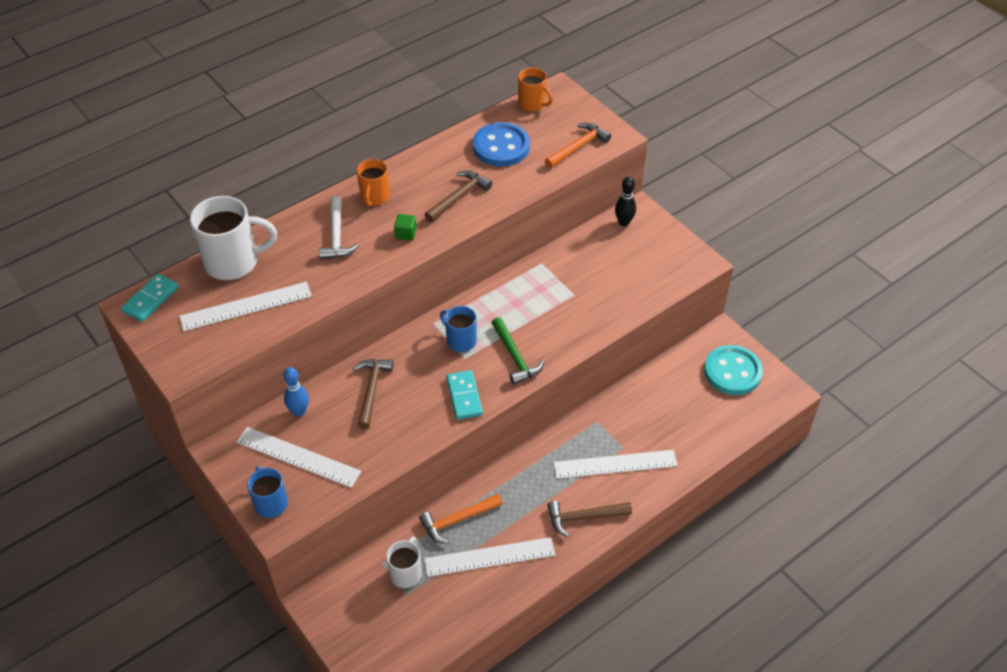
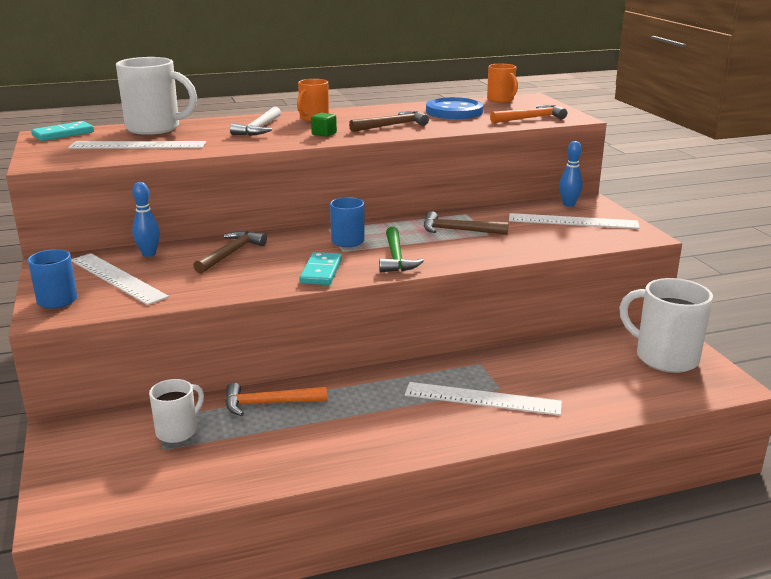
camera: 20 degrees right, 25 degrees down
(489, 557) = (282, 440): white ruler -> white ruler (573, 221)
(584, 517) = (418, 433): brown hammer -> brown hammer (458, 230)
(624, 222) = (568, 204): black bowling pin -> blue bowling pin
(732, 372) = (664, 357): turquoise button -> white mug

